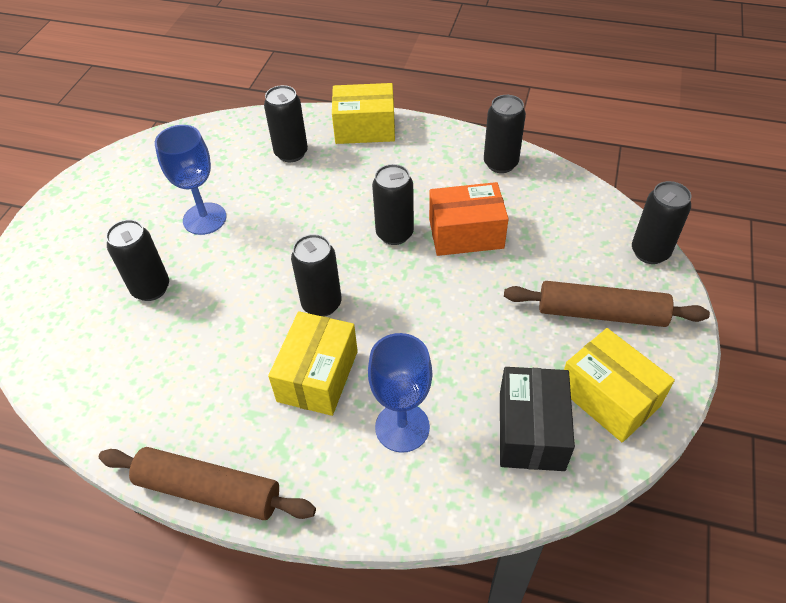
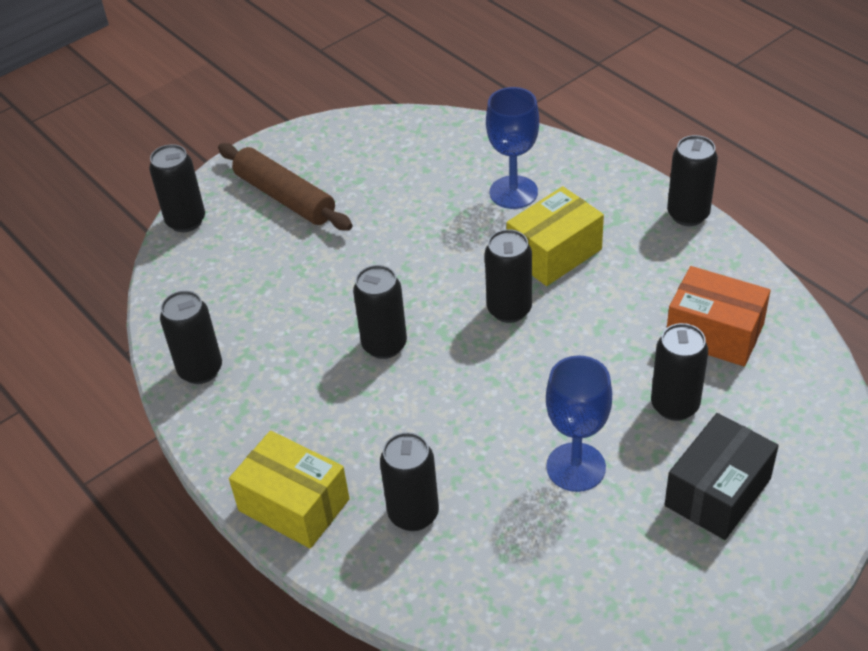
camera: 145 degrees left, 5 degrees down
(209, 490) = (688, 214): brown rolling pin -> black can
(466, 233) = (317, 312): orange box -> orange box (714, 333)
(531, 431) = (422, 153): black box -> black box (717, 492)
(609, 397) = (347, 148): yellow box -> none

